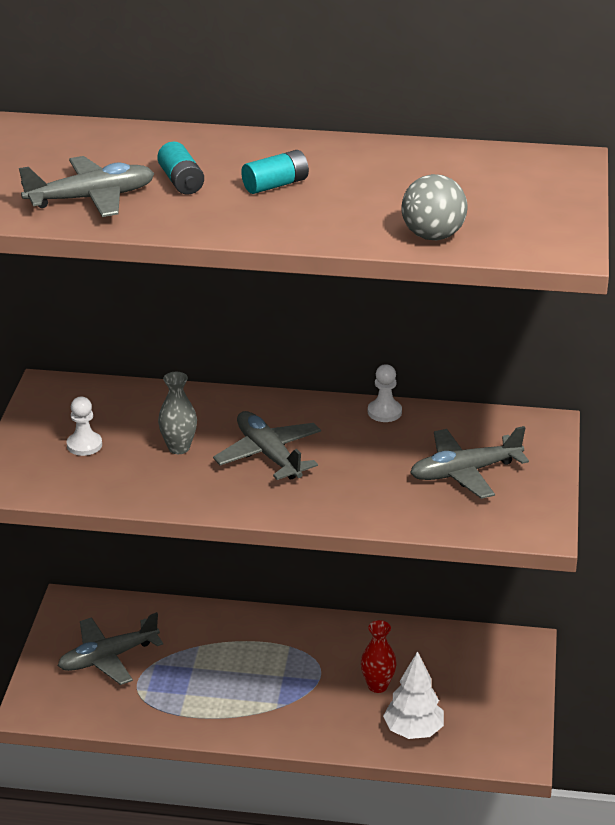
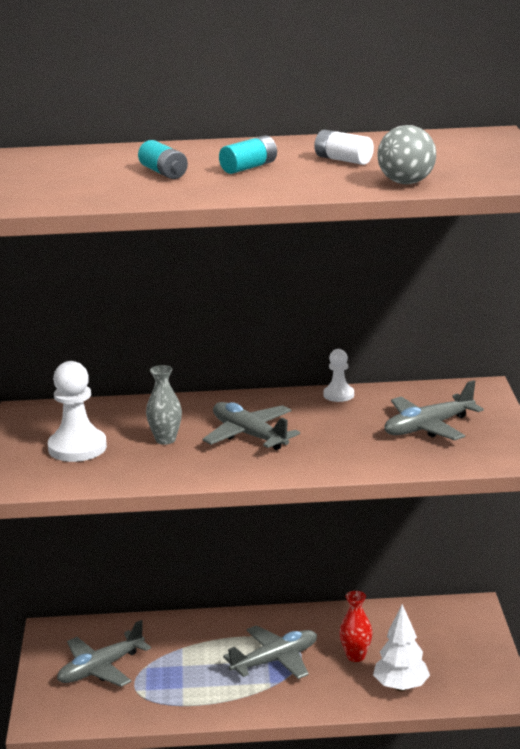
camera: 10 degrees left, 10 degrees down
(84, 445) = (77, 448): white pawn -> white pawn, size x1.77
(91, 198) = (88, 188): grey plane -> grey plane (275, 660)
(383, 186) = (343, 160): none -> white battery

